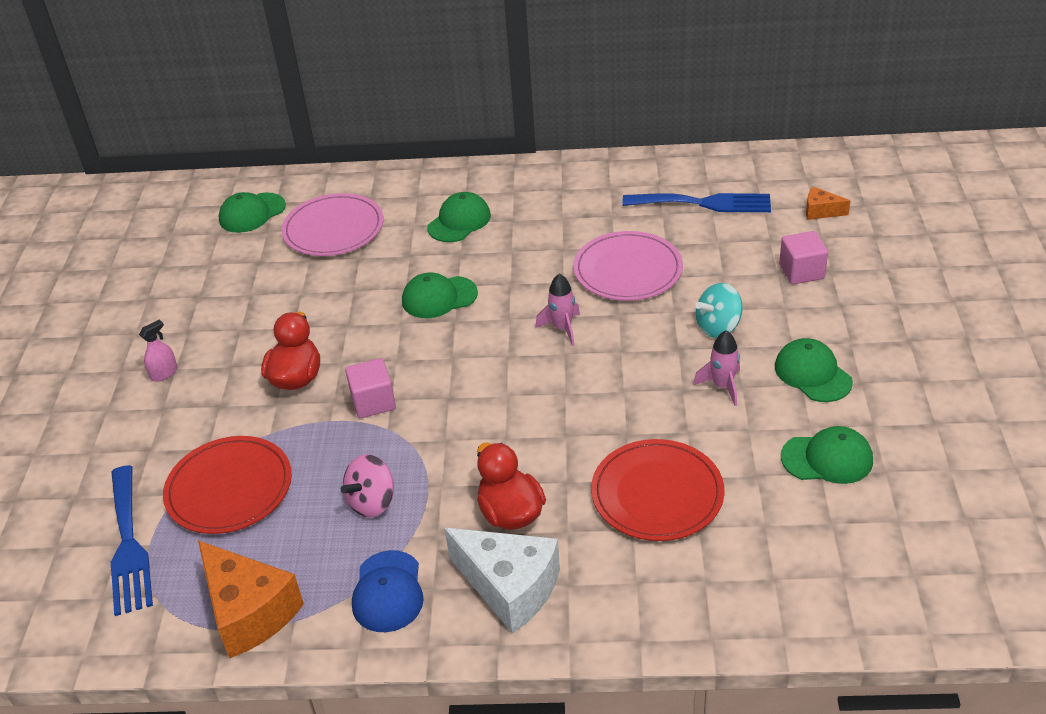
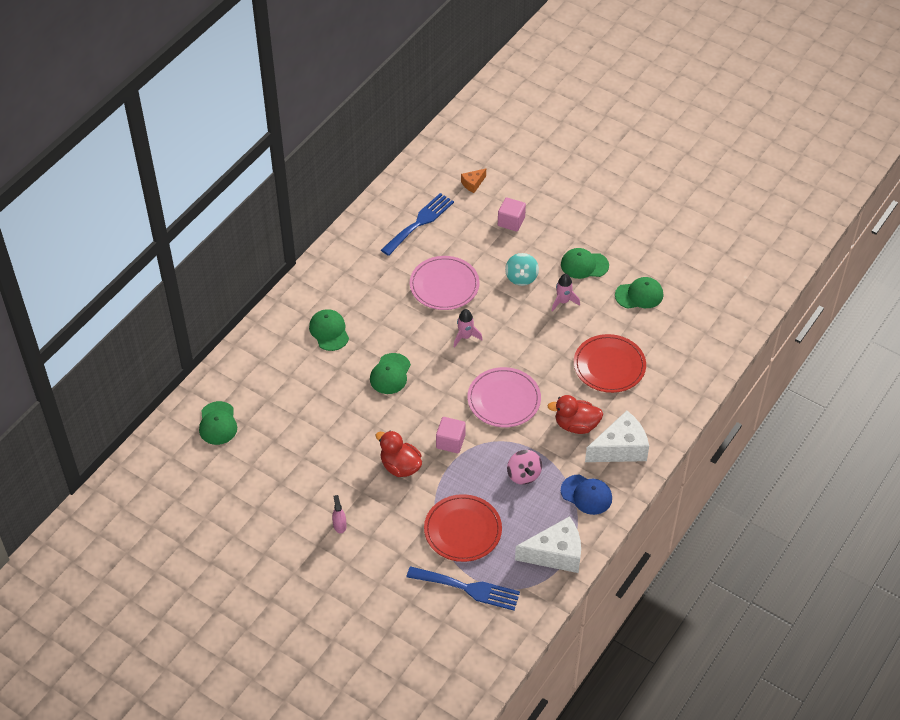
camera: 60 degrees left, 10 degrees up
(249, 612) = (555, 554): orange cheese -> white cheese
(333, 229) = (276, 391): pink plate -> pink plate (504, 399)
(827, 458) = (639, 295): green cap -> green cap turned 45 degrees clockwise

